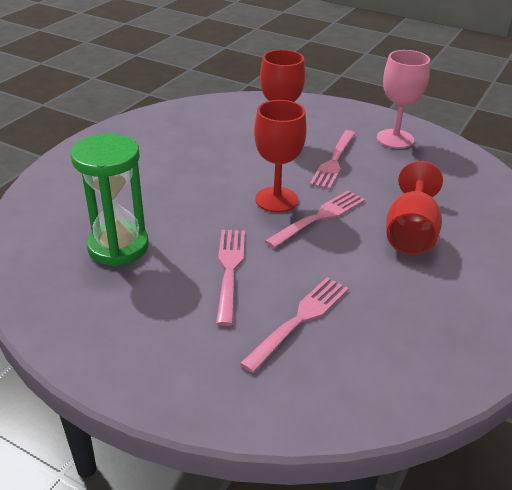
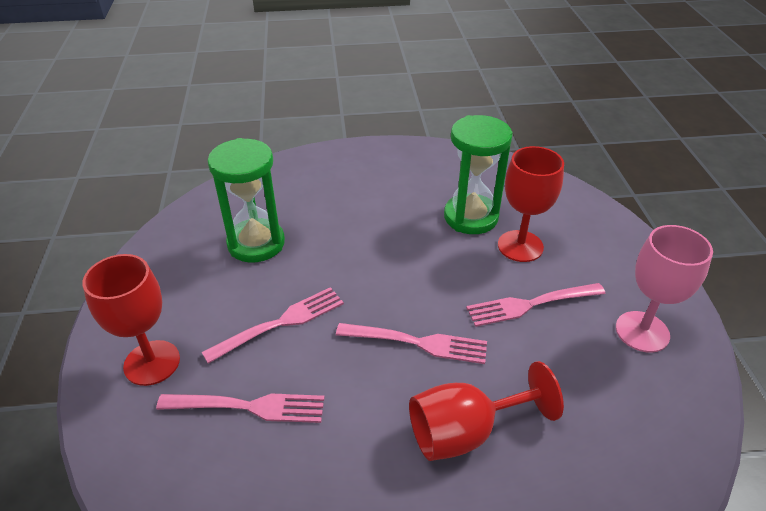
camera: 55 degrees right, 5 degrees up
(227, 142) = (470, 217): none -> green hourglass
(276, 200) = (415, 298): red goblet -> red goblet (152, 363)

